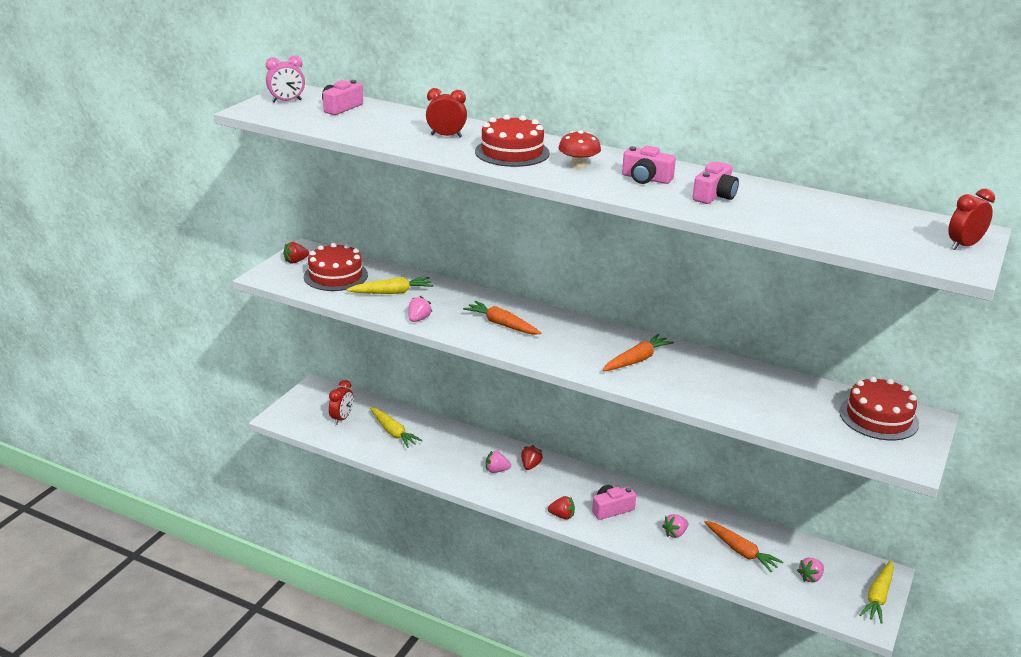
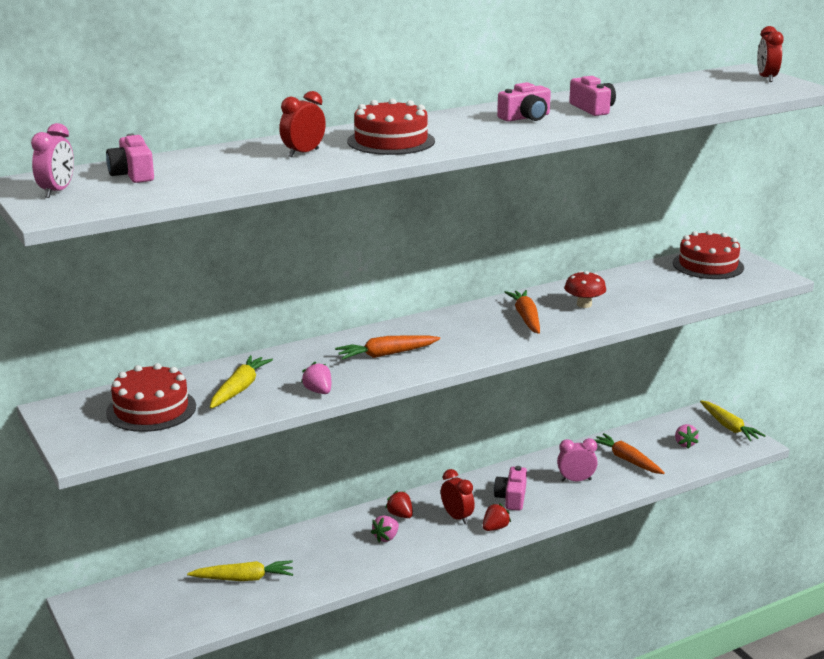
camera: 55 degrees left, 5 degrees down
(295, 261) = (76, 423): red strawberry -> none
(342, 418) = (172, 605): red clock -> red clock (457, 517)
(578, 165) = (461, 129): red mushroom -> red mushroom (584, 304)
(675, 533) = (576, 480): pink strawberry -> pink clock
(741, 551) = (627, 460): orange carrot -> orange carrot turned 120 degrees counterclockwise

